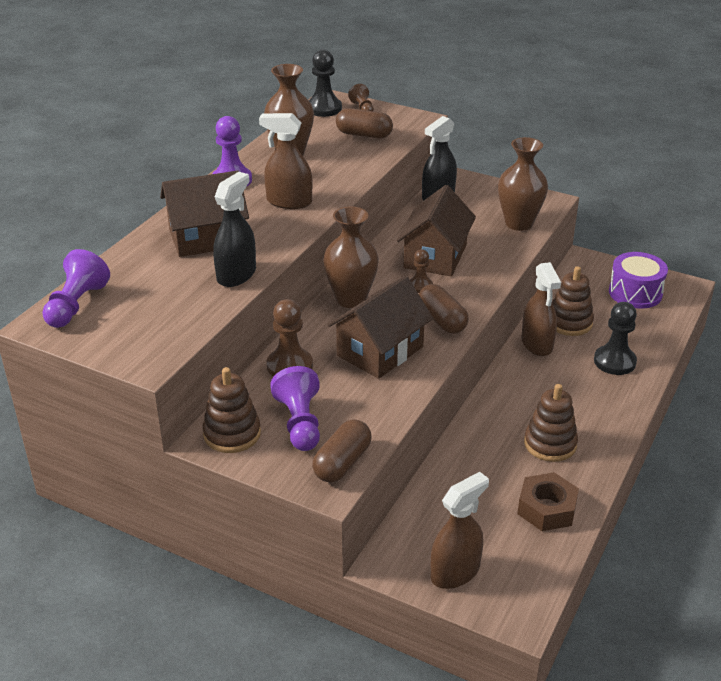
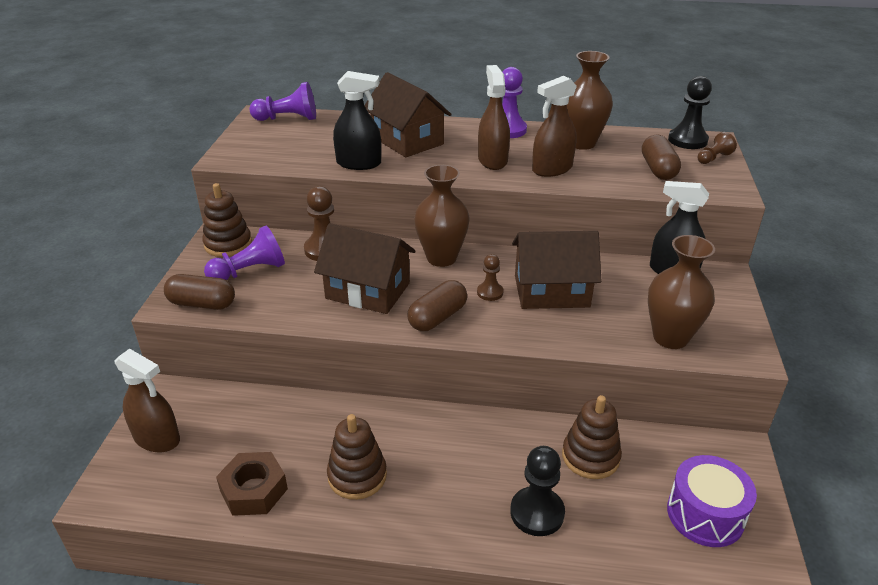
camera: 70 degrees right, 0 degrees up
(537, 344) = (529, 435): brown spray bottle -> brown spray bottle (552, 169)

